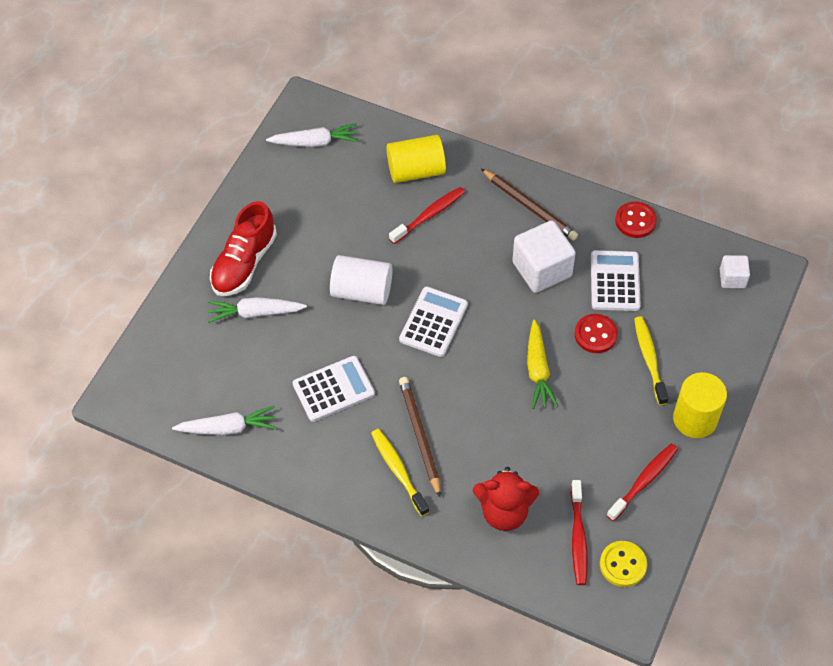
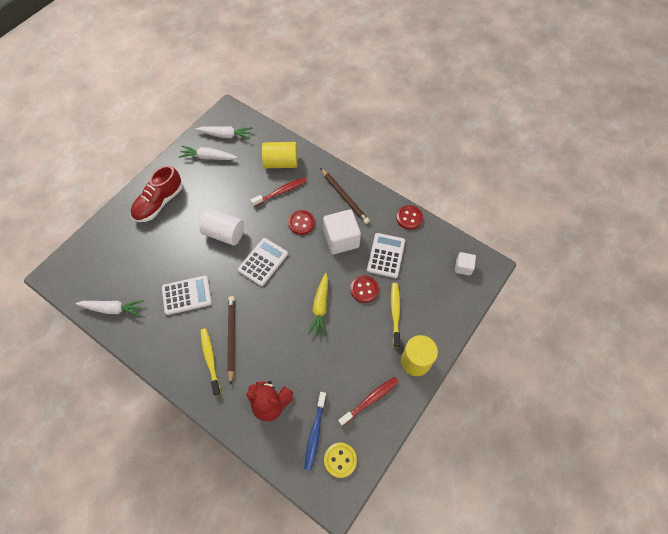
camera: 10 degrees right, 5 degrees up
(256, 313) = (155, 236): white carrot -> white carrot (208, 157)
(474, 256) = (301, 223): none -> red button
(578, 537) = (315, 433): red toothbrush -> blue toothbrush

